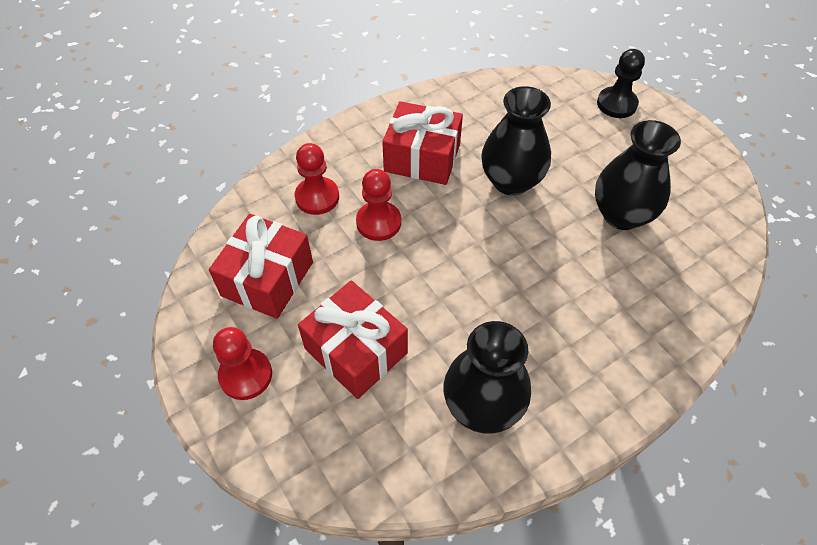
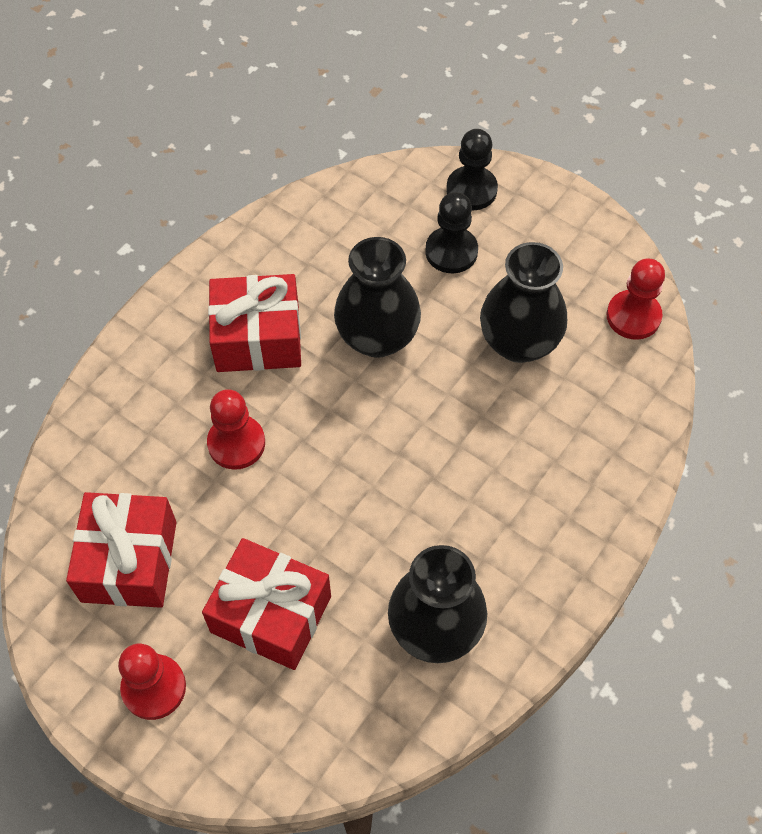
camera: 20 degrees left, 5 degrees up
(317, 197) = (146, 433): red pawn -> red pawn (633, 316)
(587, 140) = (451, 251): none -> black pawn

